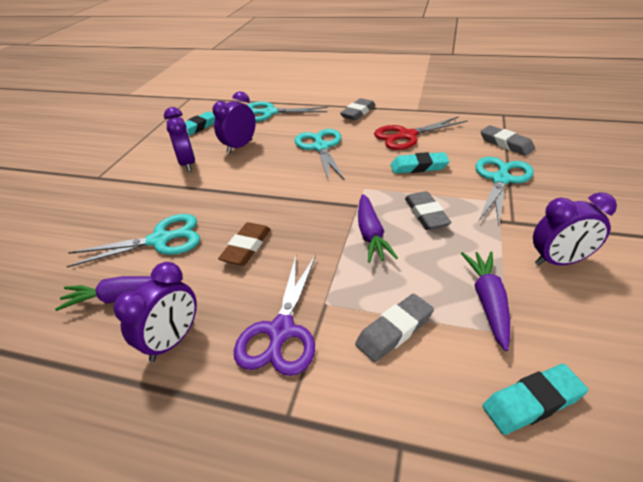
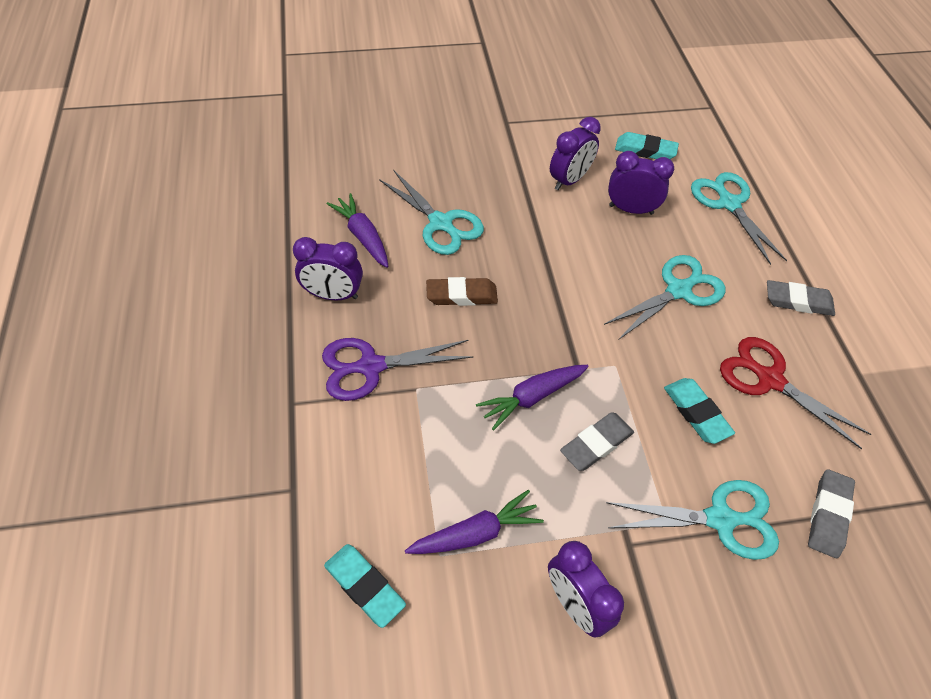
camera: 60 degrees right, 15 degrees up
(394, 331) = (404, 456): grey eraser -> none

